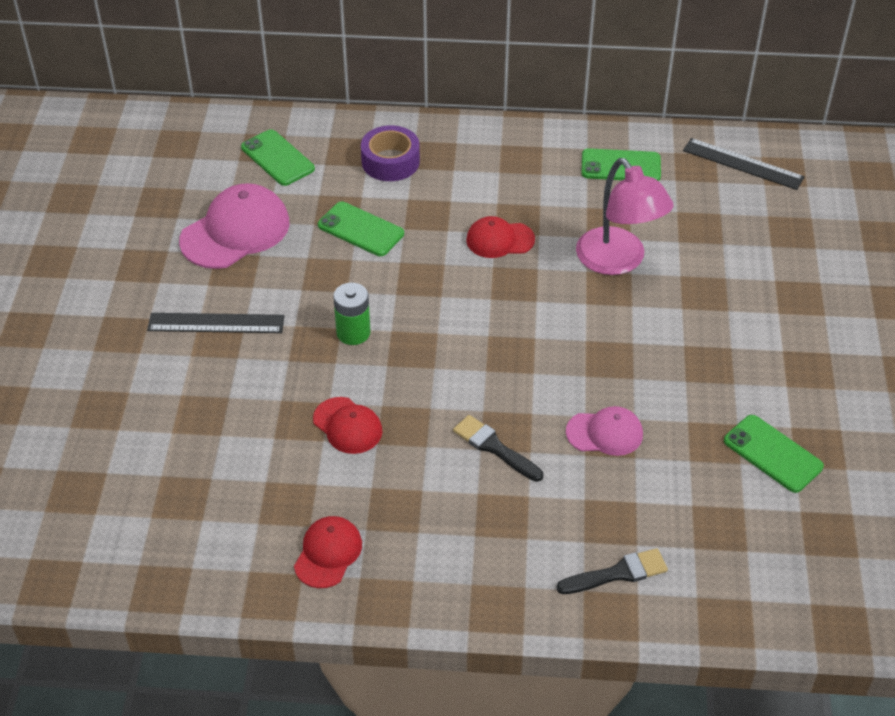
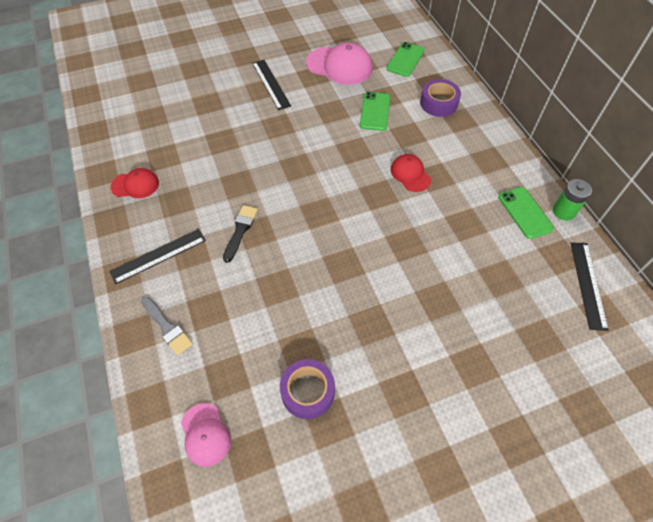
camera: 65 degrees right, 10 degrees up
(347, 426) = (226, 160): red cap -> none
(353, 333) = (294, 137): green battery -> green battery (563, 211)
(488, 555) = (158, 256): none -> black ruler
(605, 433) = (278, 283): pink cap -> pink cap (205, 434)
(617, 573) = (167, 327): black brush -> grey brush
(618, 261) = (433, 241): pink lamp -> none
(772, 454) = (308, 392): green phone -> purple tape

